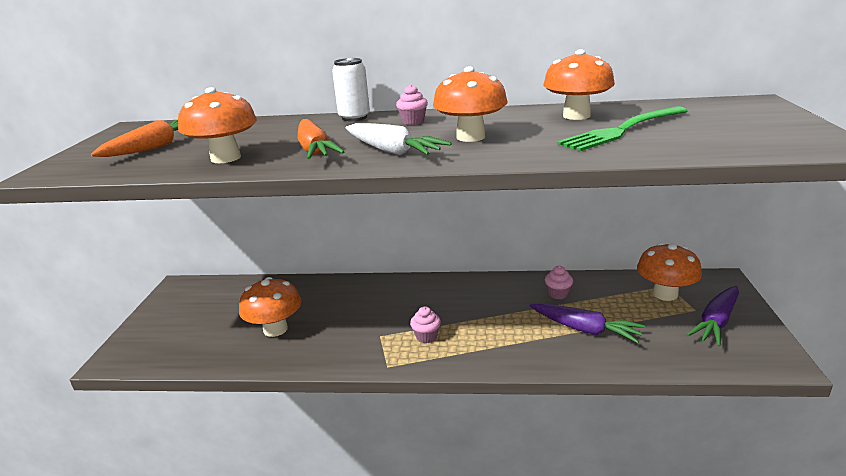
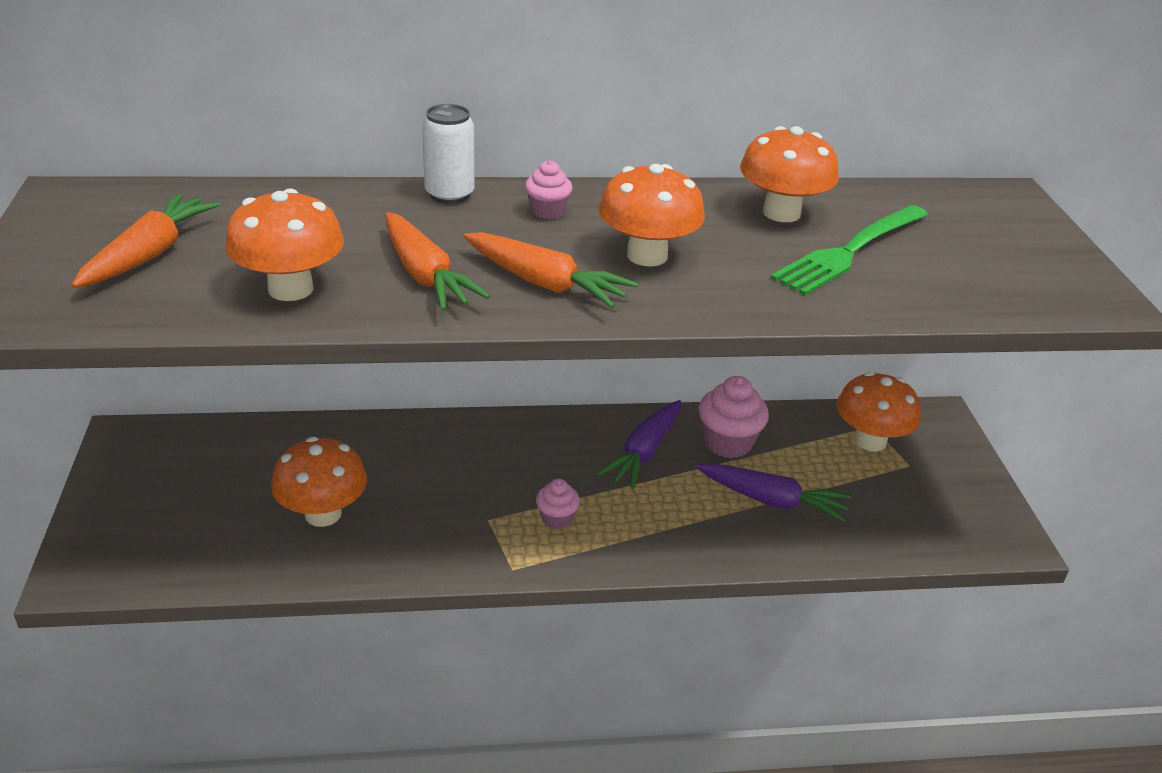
camera: 15 degrees left, 10 degrees up
(392, 151) = (544, 283): white carrot -> orange carrot
(558, 294) = (728, 443): pink cupcake -> pink cupcake, size x1.74
(716, 322) = (936, 484): purple carrot -> purple carrot (644, 452)

